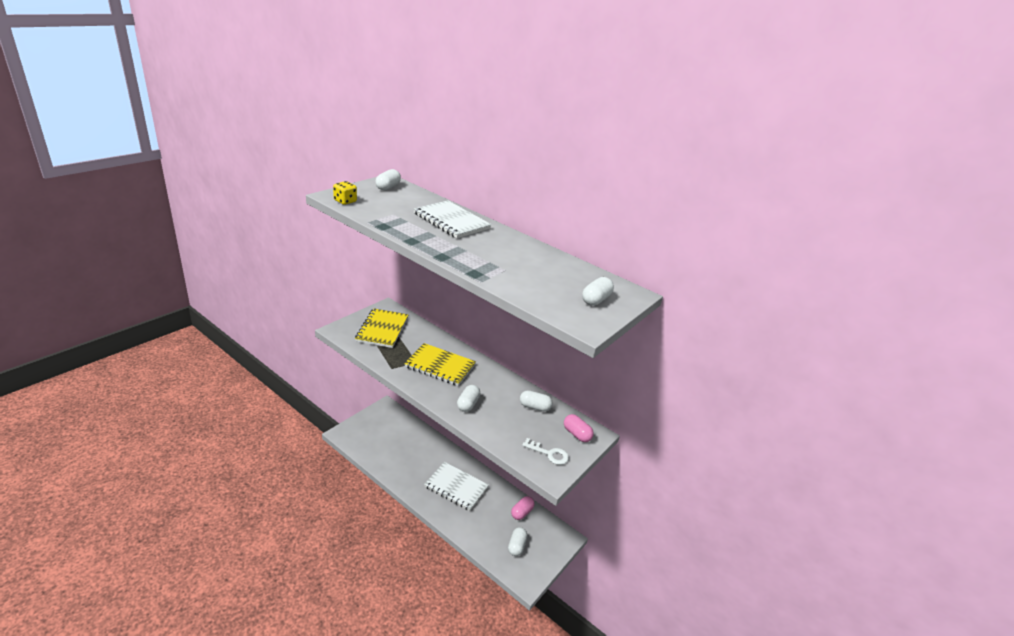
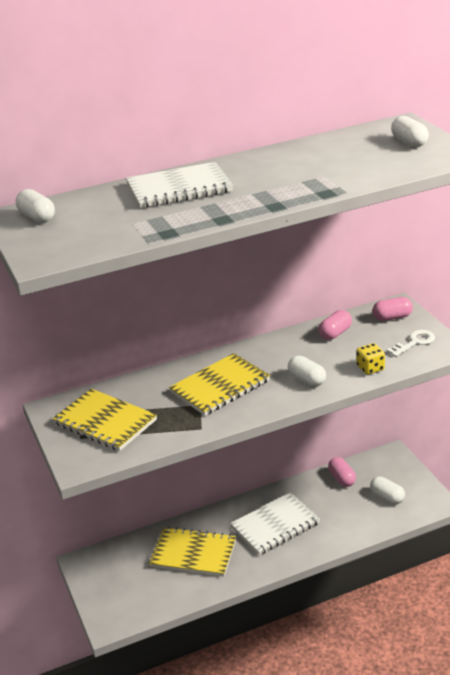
camera: 55 degrees left, 0 degrees up
(345, 201) = (67, 252): yellow dice -> yellow dice (370, 368)
(412, 453) = (193, 553): none -> yellow notebook
(534, 407) = (335, 333): white capsule -> pink capsule

